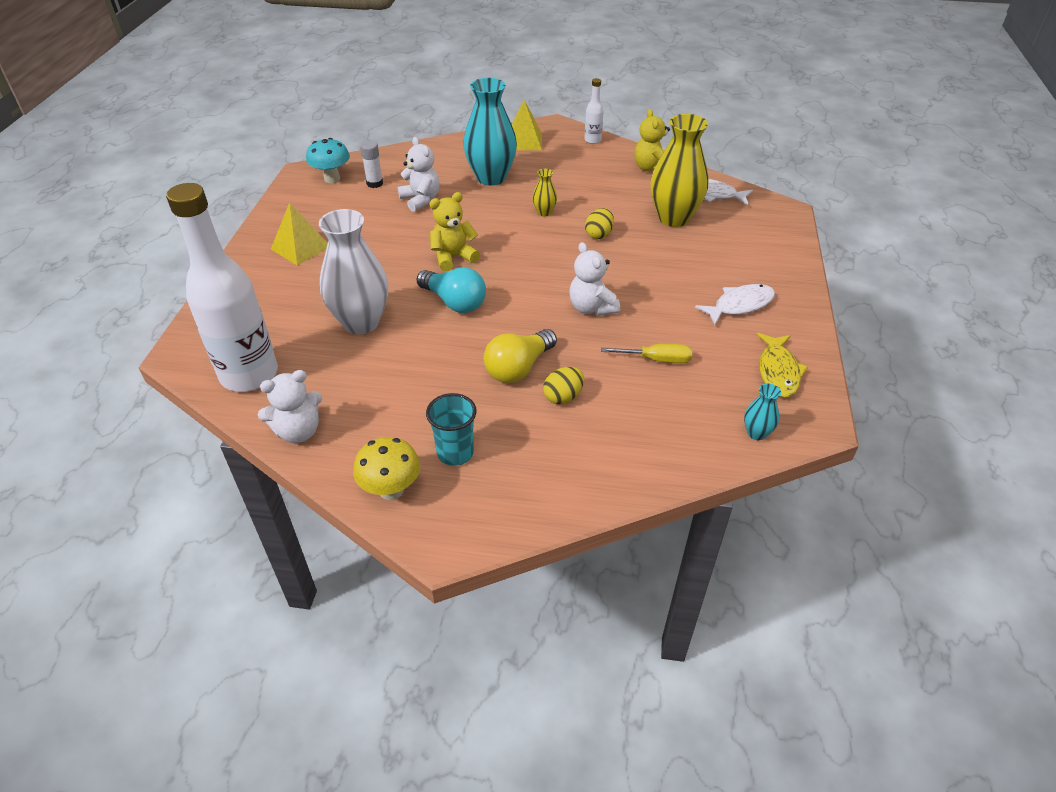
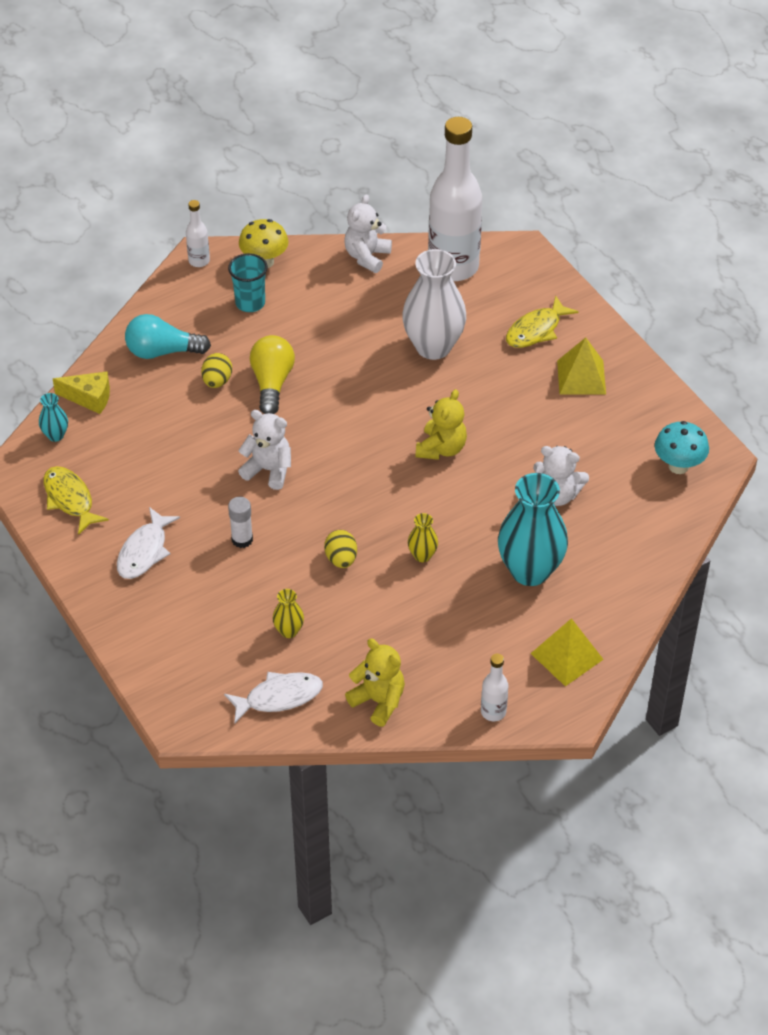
camera: 140 degrees right, 5 degrees up
(276, 291) = (536, 330): none -> yellow fish
(374, 183) = (630, 487): white glue stick -> white glue stick (242, 539)
(452, 537) = (199, 261): none -> white bottle
(454, 302) = (385, 407): turquoise light bulb -> turquoise light bulb (162, 351)
(656, 360) = (174, 453): yellow screwdriver -> none
(673, 218) = (289, 631): yellow vase -> yellow vase, size x0.44
(697, 451) = (89, 398): none -> yellow cheese

